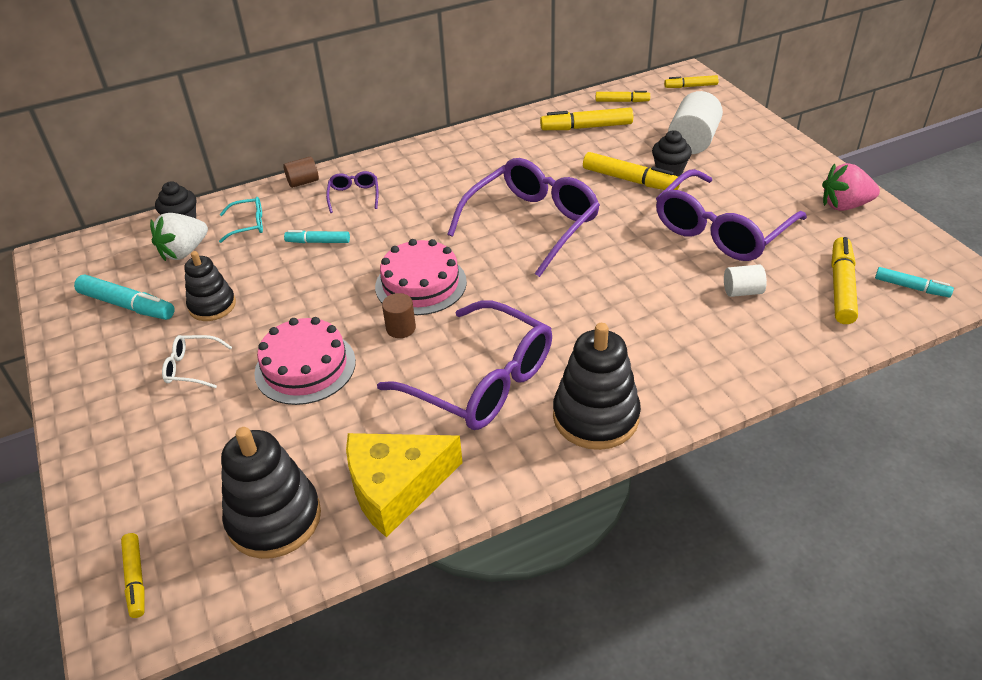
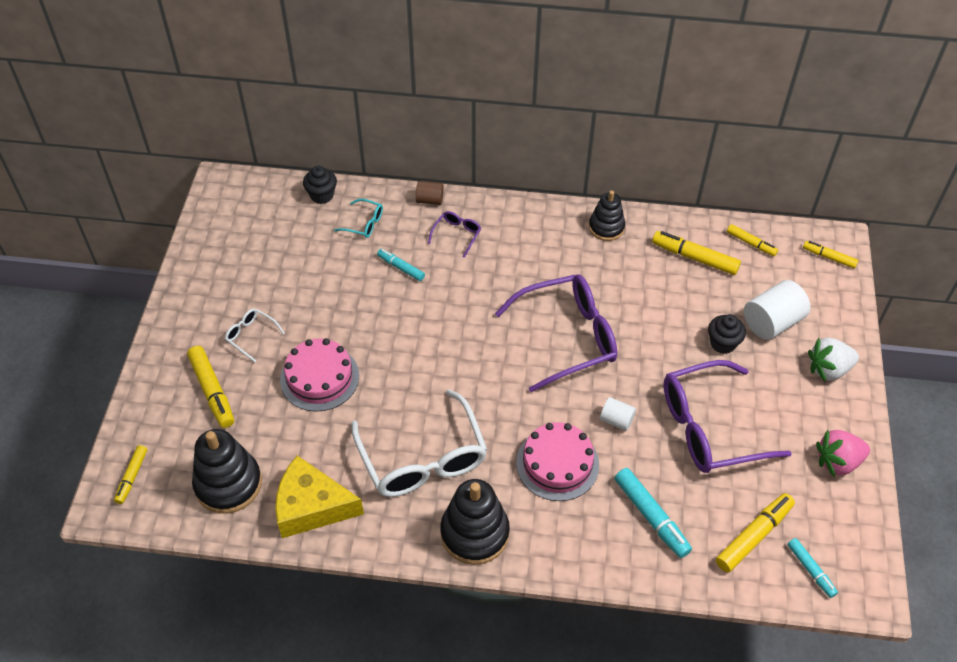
camera: 30 degrees right, 10 degrees up
(127, 305) = (242, 257): turquoise marker -> turquoise marker (651, 516)
(184, 252) = (306, 226): white strawberry -> white strawberry (828, 369)
(212, 306) = (294, 288): black stacking toy -> black stacking toy (606, 227)
(401, 328) = (402, 381): brown cylinder -> none
(421, 284) = (444, 349): pink cake -> pink cake (557, 464)
(482, 381) = (423, 459): purple glasses -> white glasses
(630, 180) = (681, 335): yellow marker -> yellow marker (212, 391)
(742, 291) = (672, 494): white cylinder -> white cylinder (616, 420)
(844, 205) = (838, 462): pink strawberry -> pink strawberry turned 45 degrees counterclockwise

